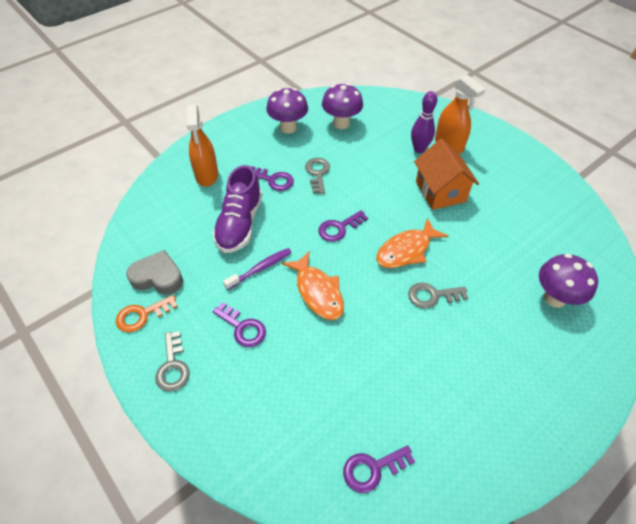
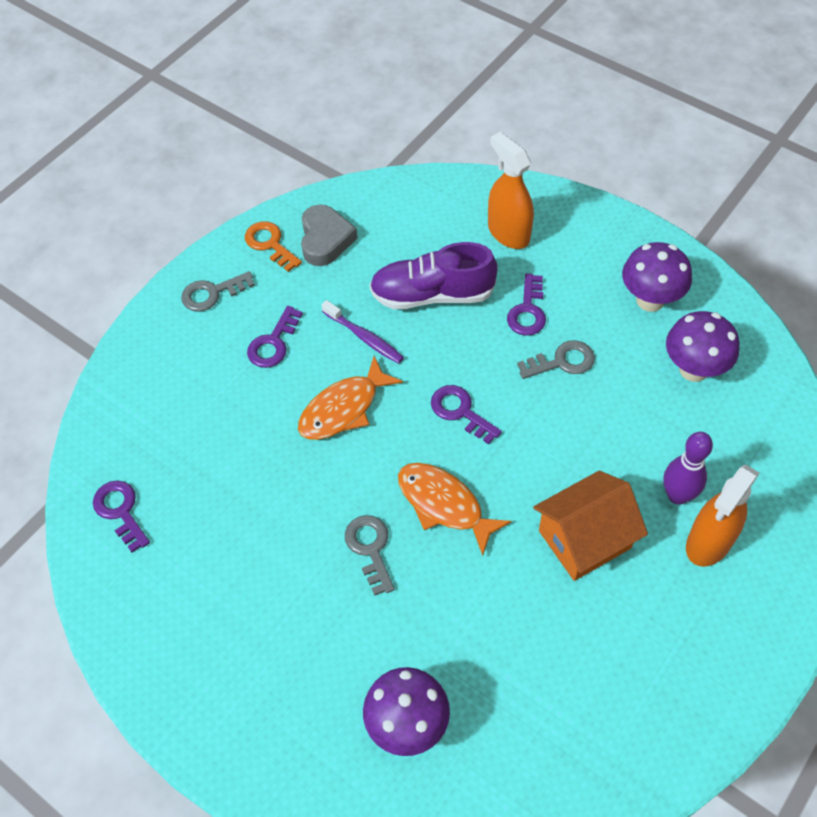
camera: 80 degrees right, 5 degrees up
(207, 175) = (508, 233): orange spray bottle -> orange spray bottle turned 75 degrees clockwise

